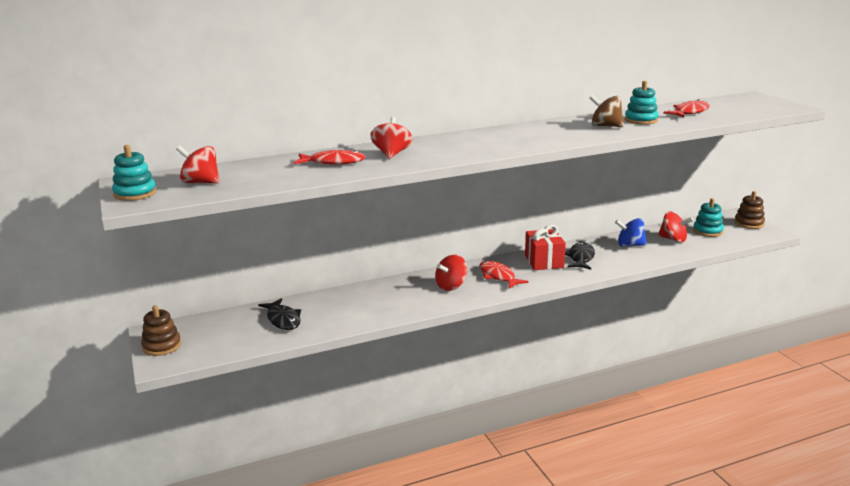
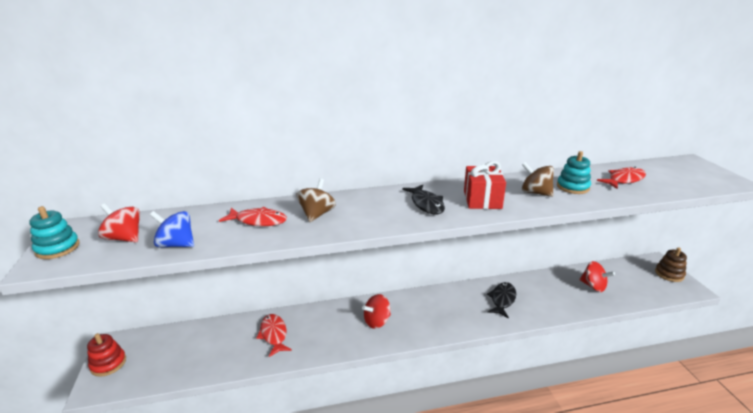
camera: 10 degrees right, 5 degrees up
(162, 346) = (108, 363): brown stacking toy -> red stacking toy
(283, 320) = (220, 344): black fish -> black fish (426, 204)
(391, 154) = (317, 214): red spinning top -> brown spinning top
(498, 276) = (422, 314): red fish -> red fish (274, 335)
(544, 261) = (468, 300): red gift -> red gift (482, 199)
(630, 245) = (551, 289): blue spinning top -> blue spinning top (176, 244)
(707, 231) = (628, 279): turquoise stacking toy -> none

